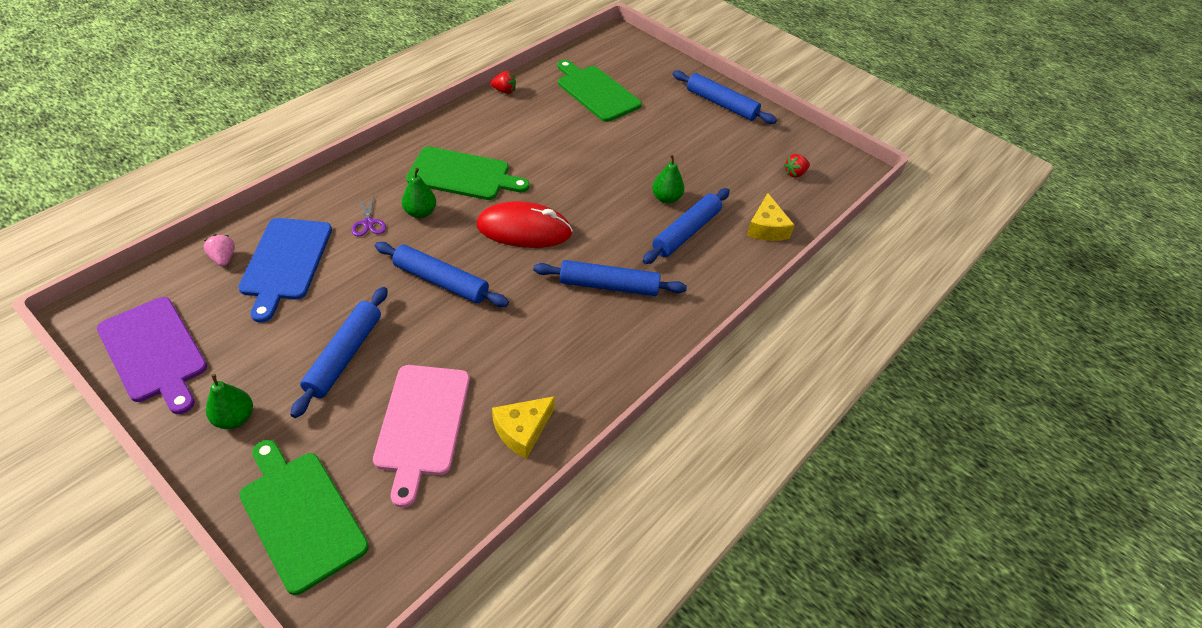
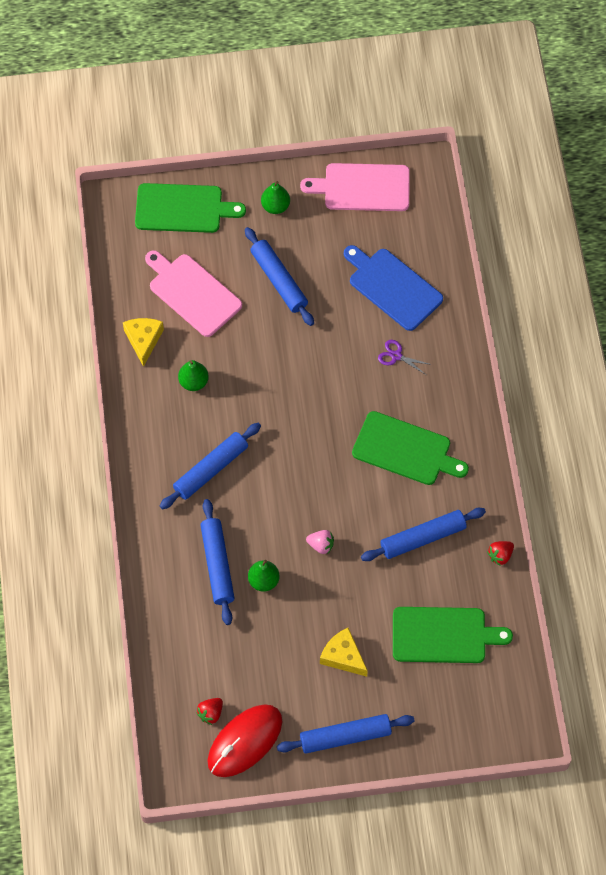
camera: 135 degrees right, 15 degrees up
(154, 352) = (362, 187): purple cutting board -> pink cutting board
(224, 258) = (425, 254): pink strawberry -> pink strawberry (321, 545)
(420, 213) = (382, 395): green pear -> green pear (193, 382)
(441, 281) = (300, 368): blue rolling pin -> blue rolling pin (422, 538)
(462, 175) = (405, 450): green cutting board -> green cutting board turned 120 degrees counterclockwise
(524, 230) = (309, 453): red mouse -> red mouse (245, 741)
(766, 228) = (173, 629): yellow cheese -> yellow cheese (343, 656)
(795, 173) = (210, 713): red strawberry -> red strawberry turned 150 degrees counterclockwise

